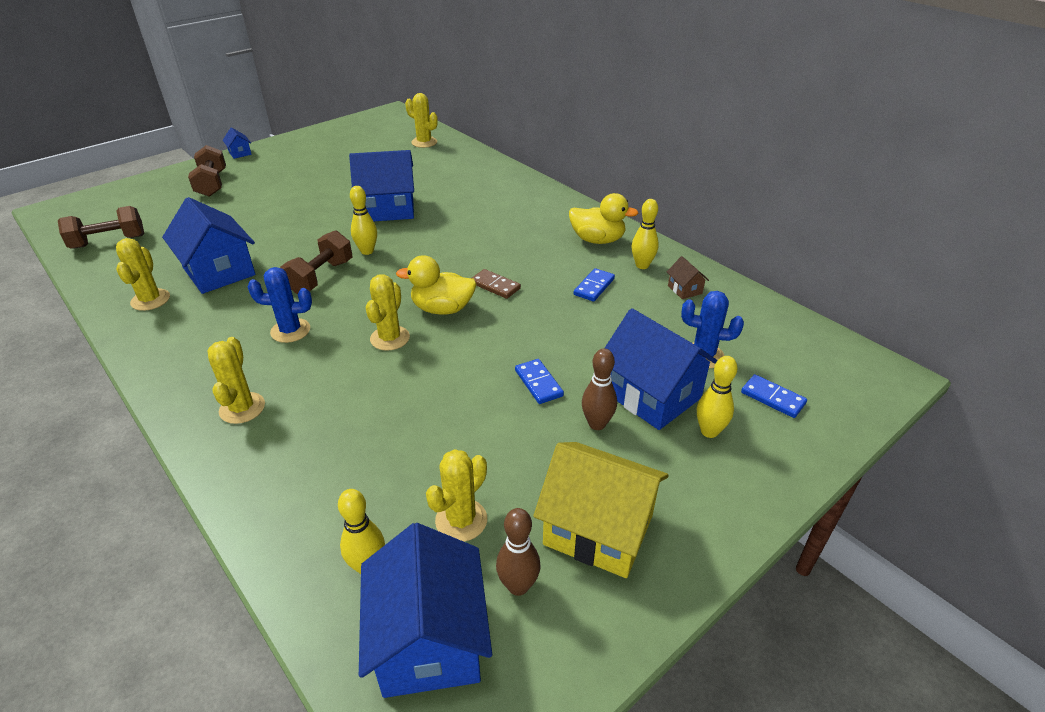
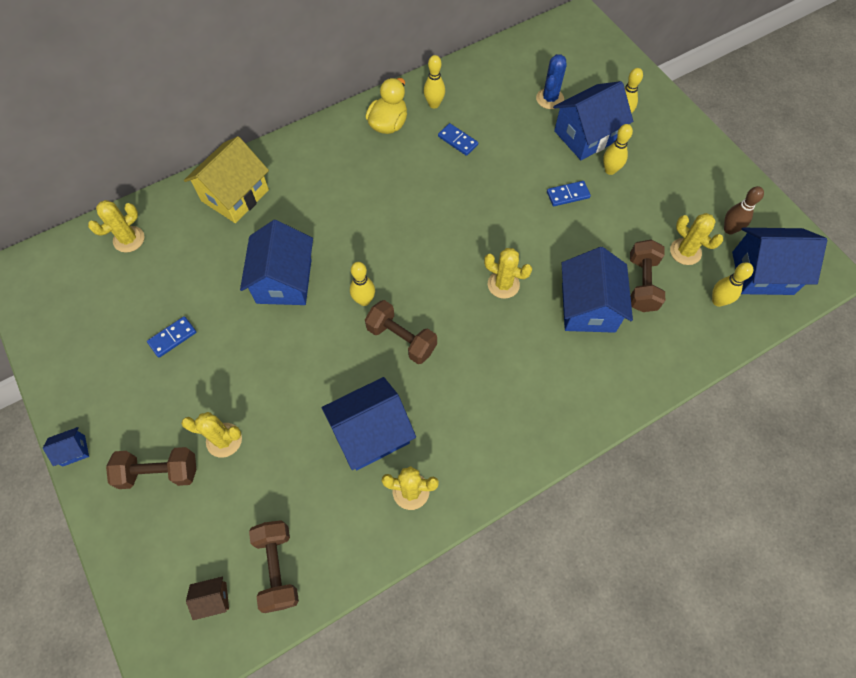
camera: 80 degrees left, 25 degrees up
(242, 408) = (576, 386): yellow cactus -> yellow cactus (224, 440)
(290, 331) = (482, 359): blue cactus -> none
(357, 413) = (588, 307): none -> blue house
(397, 467) = (642, 284): none -> brown dumbbell
(442, 309) = (469, 245): yellow duck -> none
(495, 286) = (443, 205): brown domino -> none
(597, 424) = (610, 170): brown bowling pin -> yellow bowling pin
(598, 529) = (693, 186): yellow house -> yellow house (235, 195)
(684, 289) = (472, 87): brown house -> brown house (213, 599)
(773, 398) = (594, 78): blue domino -> blue domino (172, 337)

